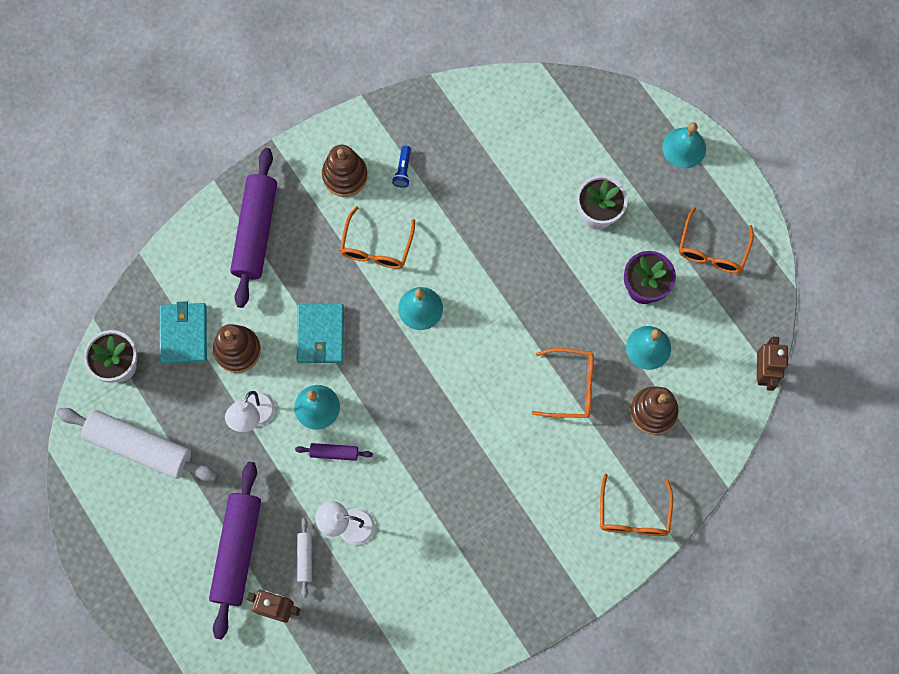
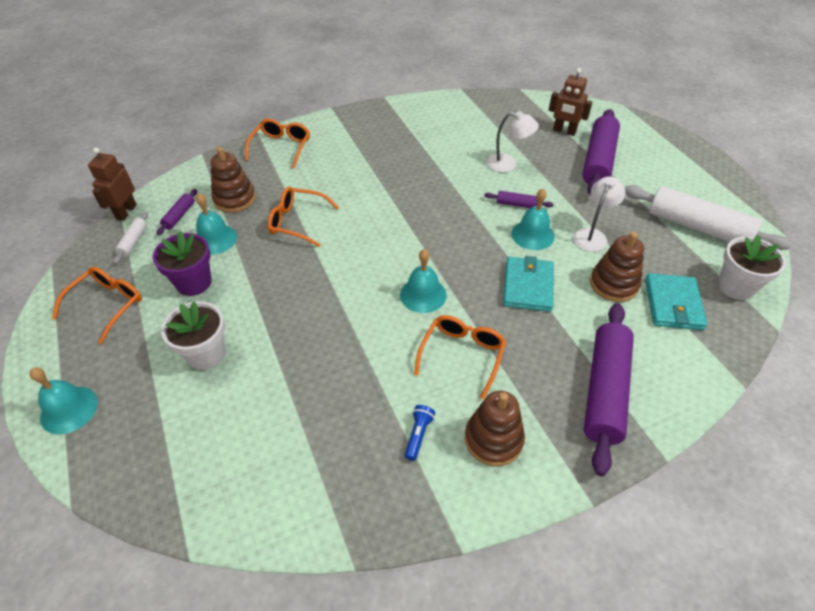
camera: 170 degrees left, 25 degrees down
(305, 558) = (543, 152): white rolling pin -> white rolling pin (133, 242)
(702, 375) = (179, 216): none -> purple rolling pin

